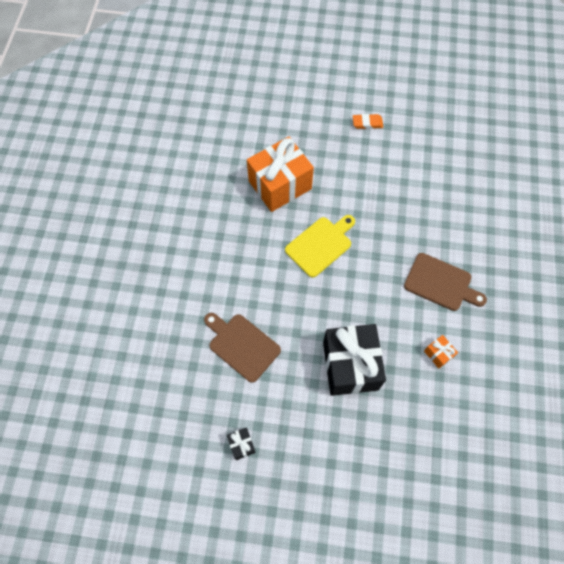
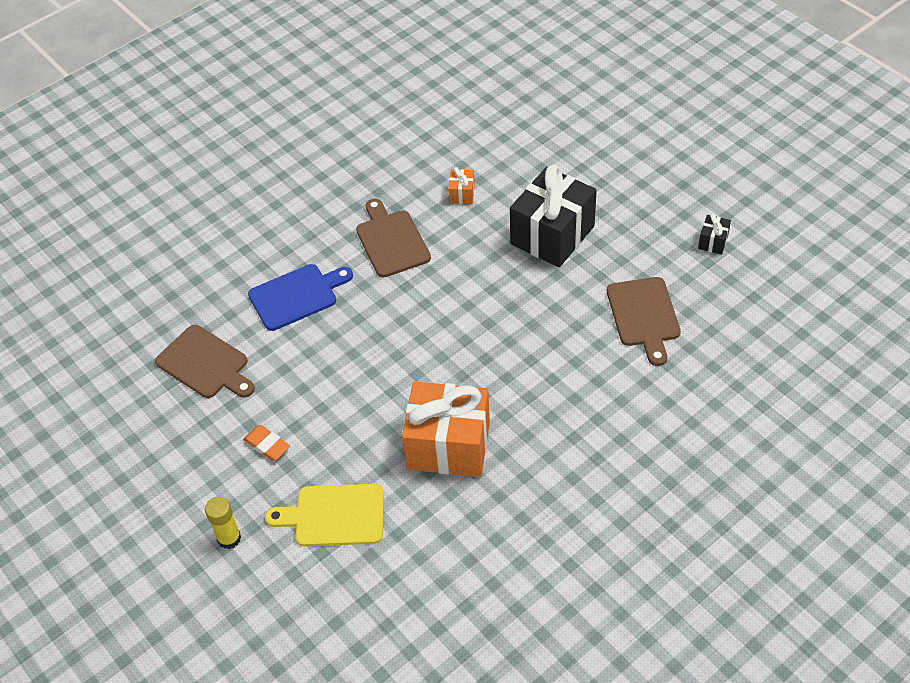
camera: 135 degrees left, 15 degrees down
(320, 245) = (470, 351): yellow cutting board -> yellow cutting board (334, 515)
(335, 76) = (229, 538): none -> yellow glue stick
(446, 137) = (205, 364): none -> brown cutting board
(449, 207) = (297, 296): none -> blue cutting board

